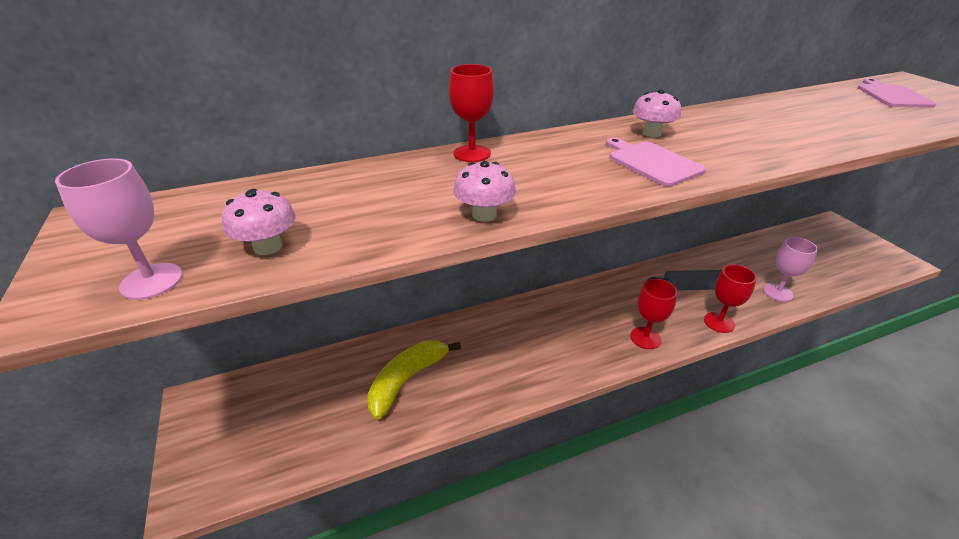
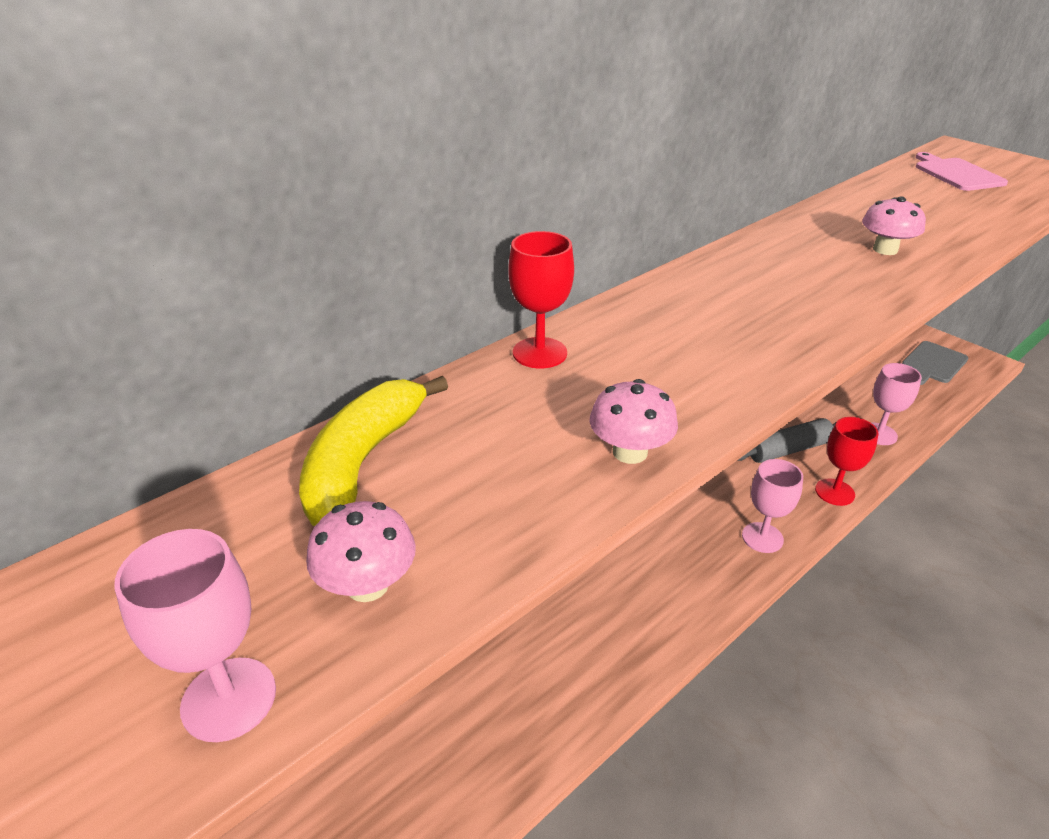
camera: 20 degrees left, 0 degrees up
(407, 380) = (486, 694): yellow banana -> yellow banana (363, 462)
(645, 338) = (762, 537): red goblet -> pink goblet
(651, 133) = (741, 276): pink mushroom -> pink mushroom (885, 250)
(652, 162) = (773, 322): pink cutting board -> none
(853, 254) = (933, 363): none -> grey cutting board

